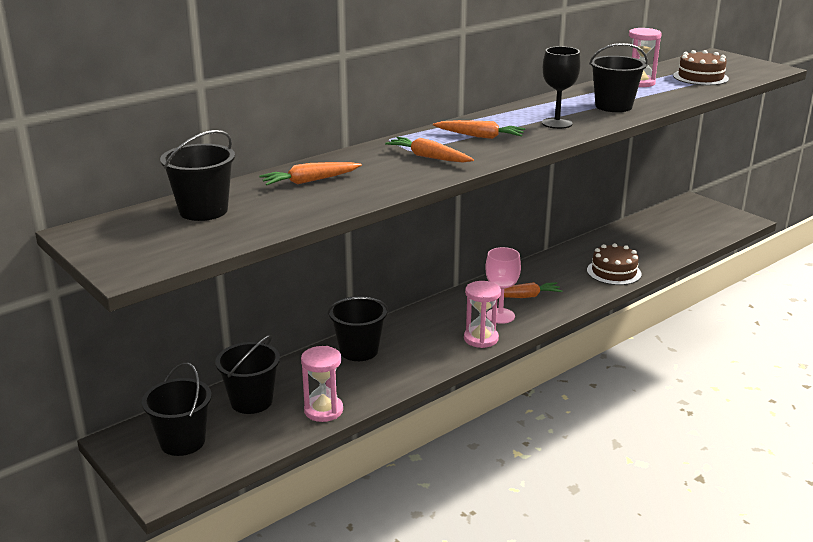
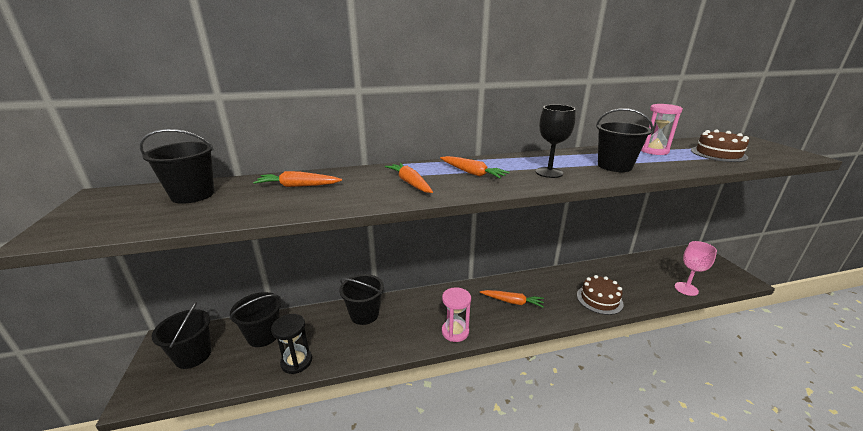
camera: 25 degrees right, 0 degrees up
(323, 410) = (296, 361): pink hourglass -> black hourglass
(500, 316) = (484, 314): pink goblet -> pink goblet (686, 289)

